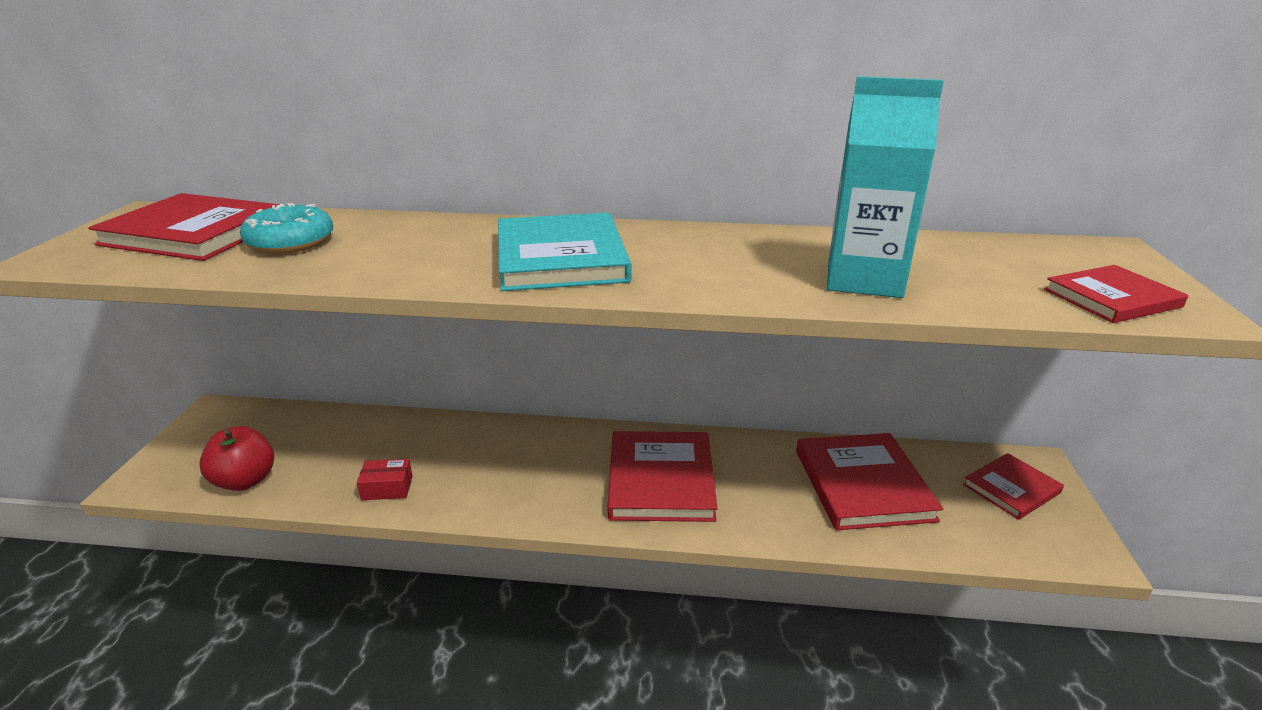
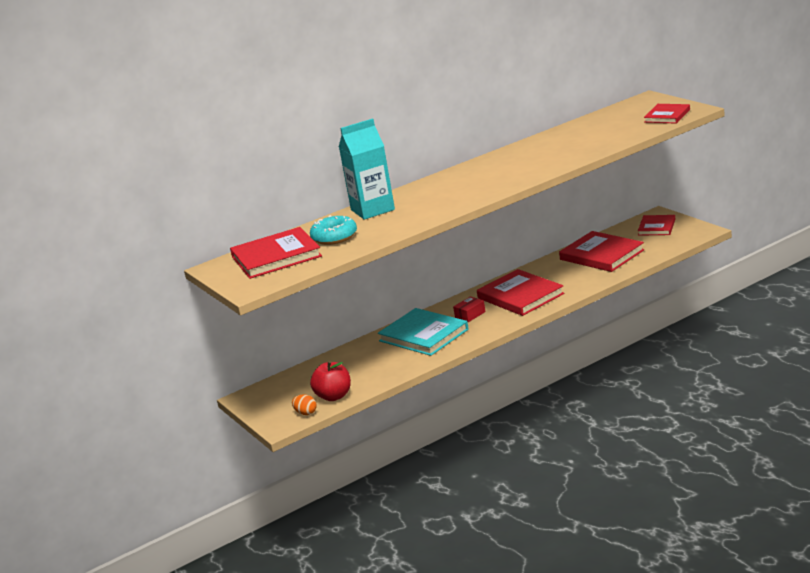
camera: 35 degrees left, 5 degrees down
(184, 483) = (306, 413): none -> orange egg
(387, 488) = (407, 361): red box -> red box (470, 315)
(561, 258) = (463, 189): turquoise book -> turquoise book (424, 335)
(864, 280) = (584, 145): turquoise carton -> turquoise carton (372, 210)

